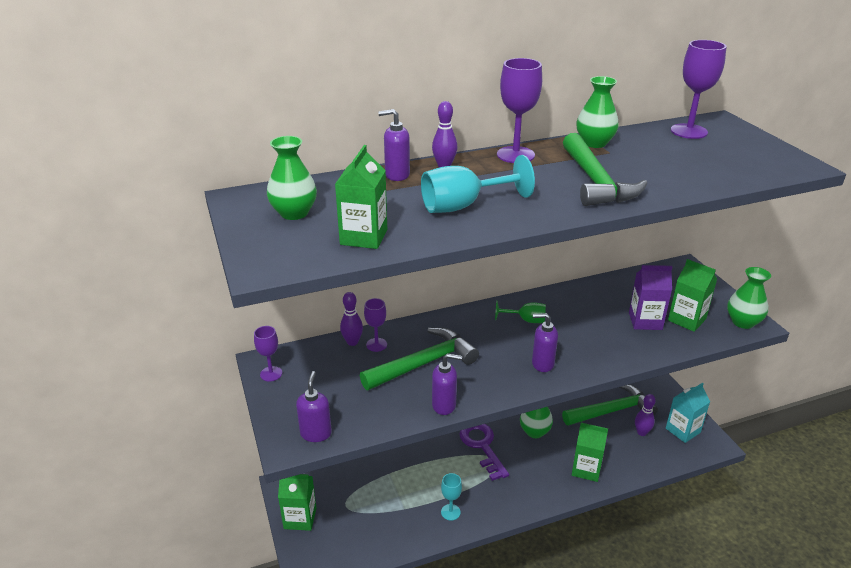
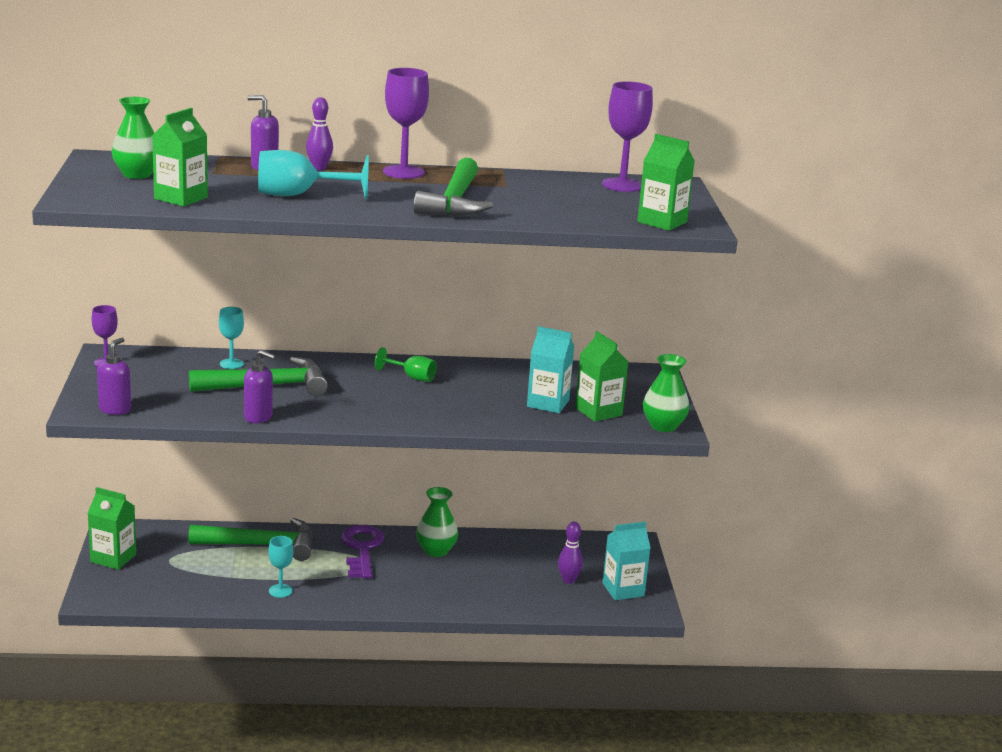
camera: 15 degrees right, 10 degrees down
(352, 342) = (208, 357): purple bowling pin -> none
(376, 345) = (231, 364): purple goblet -> turquoise goblet
(542, 364) = (393, 410): purple soap dispenser -> none
(586, 469) = (469, 594): green carton -> green carton (662, 222)
(594, 143) = (501, 177): green vase -> none
(611, 411) = (549, 554): green hammer -> green hammer (261, 545)
(645, 321) = (548, 403): purple carton -> turquoise carton

